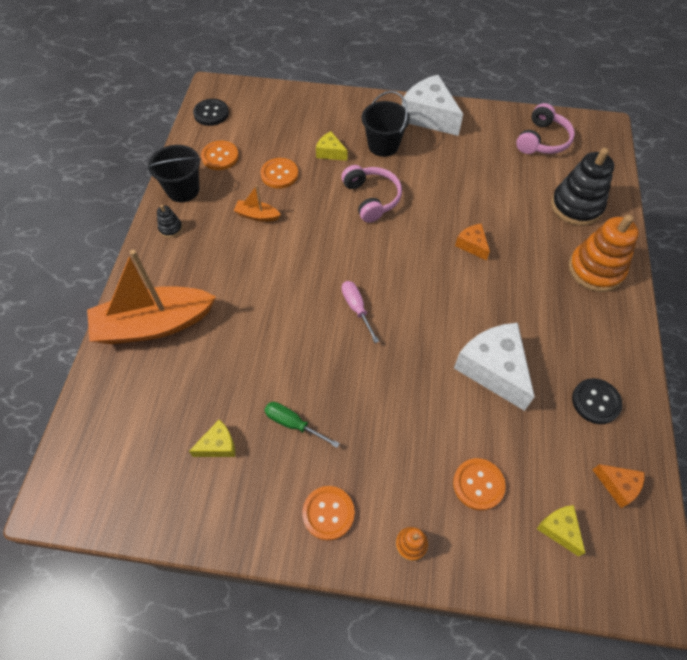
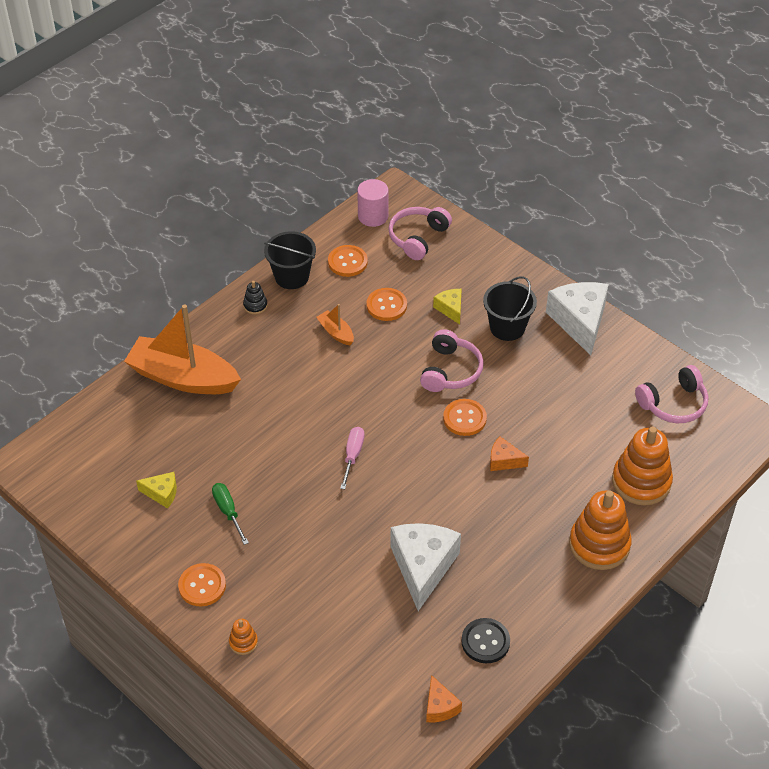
camera: 35 degrees right, 10 degrees down
(211, 113) = (373, 216): black button -> pink cylinder
(260, 113) = (418, 238): none -> pink headphones
(472, 245) = (504, 461): orange cheese -> orange cheese turned 75 degrees counterclockwise
(478, 484) = (330, 637): orange button -> orange button (464, 418)
(559, 529) = (362, 704): yellow cheese -> none
(576, 206) = (641, 482): black stacking toy -> orange stacking toy

